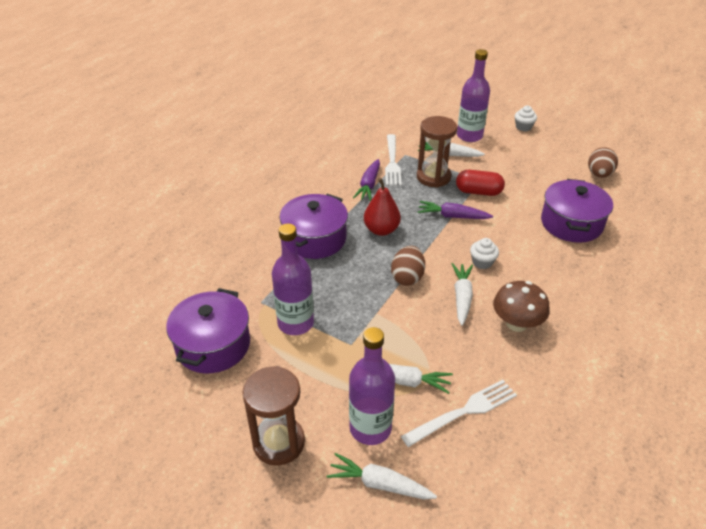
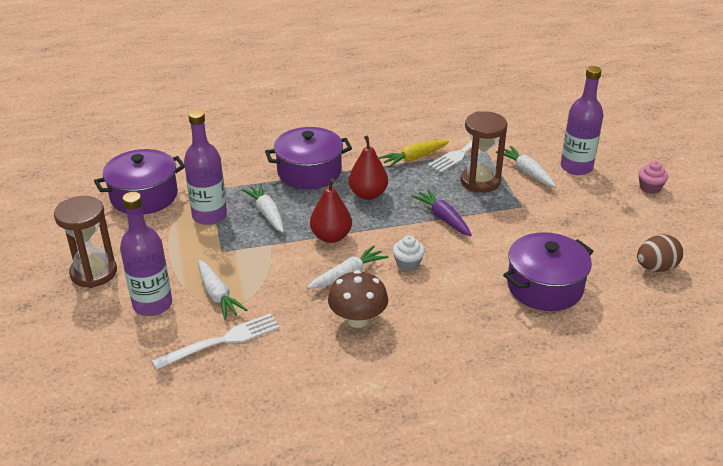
camera: 45 degrees right, 5 degrees down
(369, 185) = (414, 158): purple carrot -> yellow carrot
(379, 484) = (108, 336): white carrot -> white carrot (267, 213)
(407, 277) = (331, 237): brown egg -> red pear
(464, 411) = (223, 340): white fork -> white fork turned 45 degrees counterclockwise
(478, 192) = (501, 214): red capsule -> none
(523, 127) = (650, 188): white cupcake -> pink cupcake

